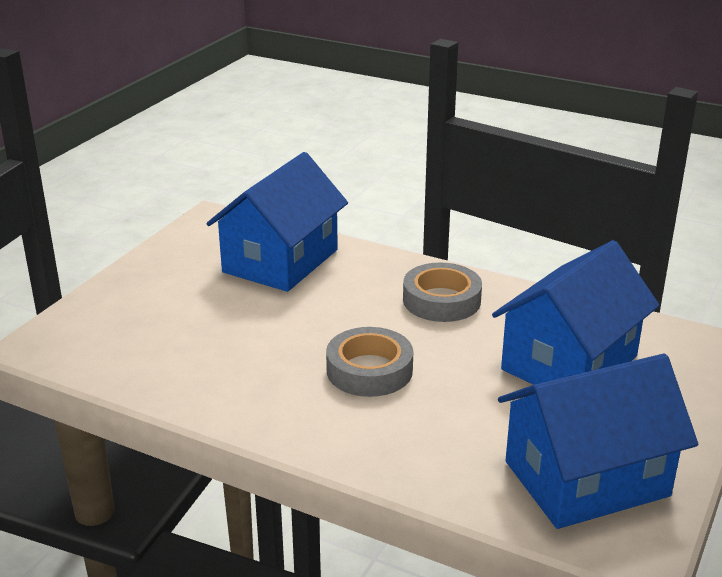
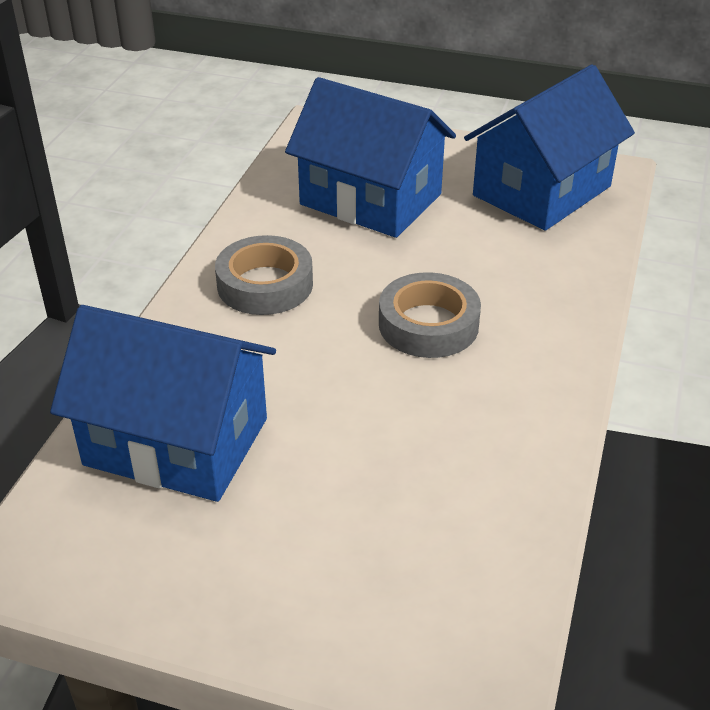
camera: 100 degrees left, 10 degrees up
(586, 478) = (541, 191): blue house -> blue house turned 75 degrees clockwise

